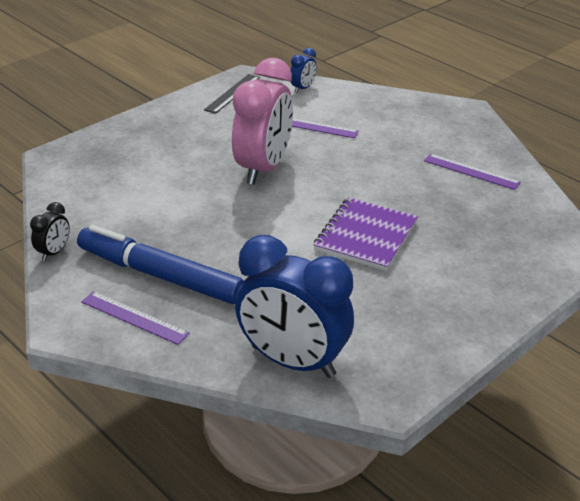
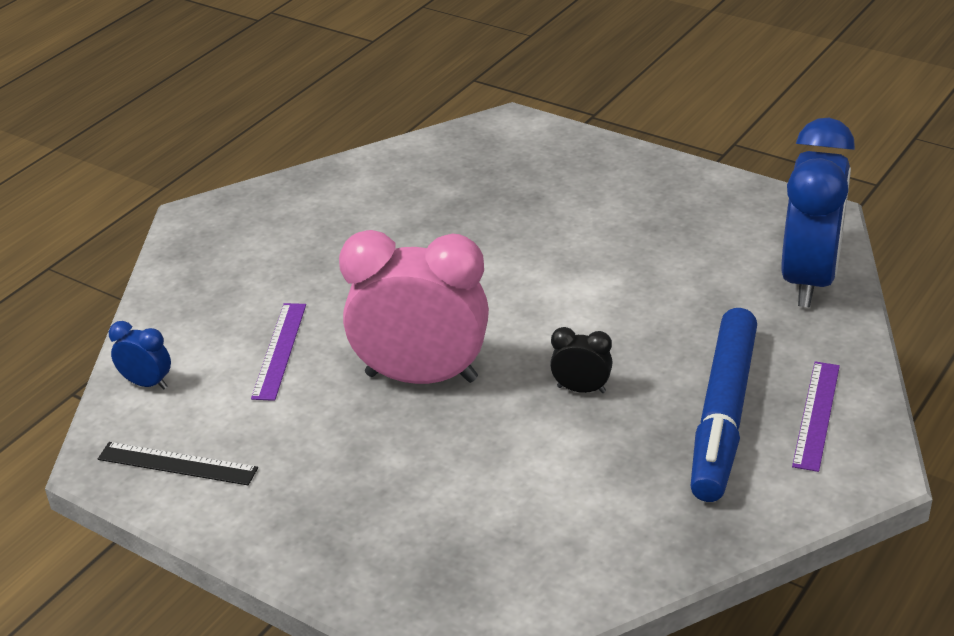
camera: 100 degrees left, 0 degrees up
(54, 252) = (732, 537): black clock -> black clock (581, 389)
(366, 236) = (552, 262): purple notebook -> none
(471, 171) = (369, 200): purple ruler -> none

